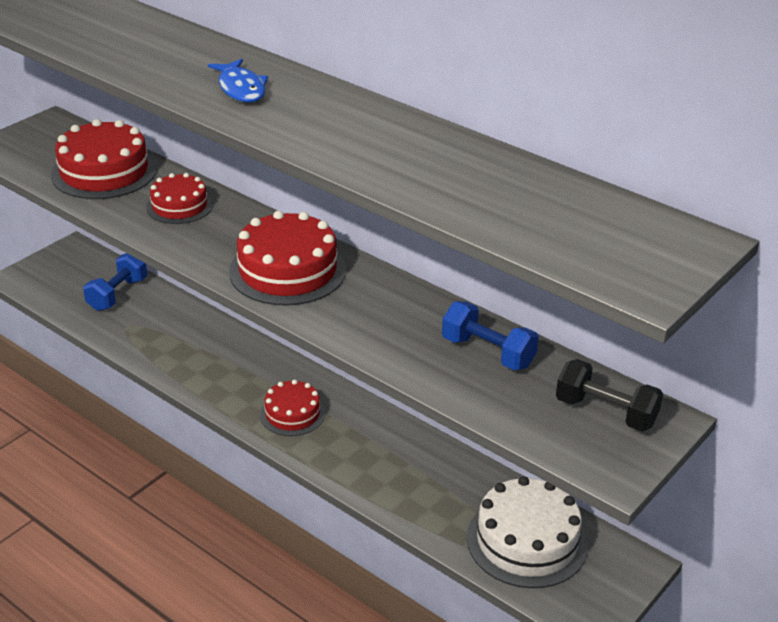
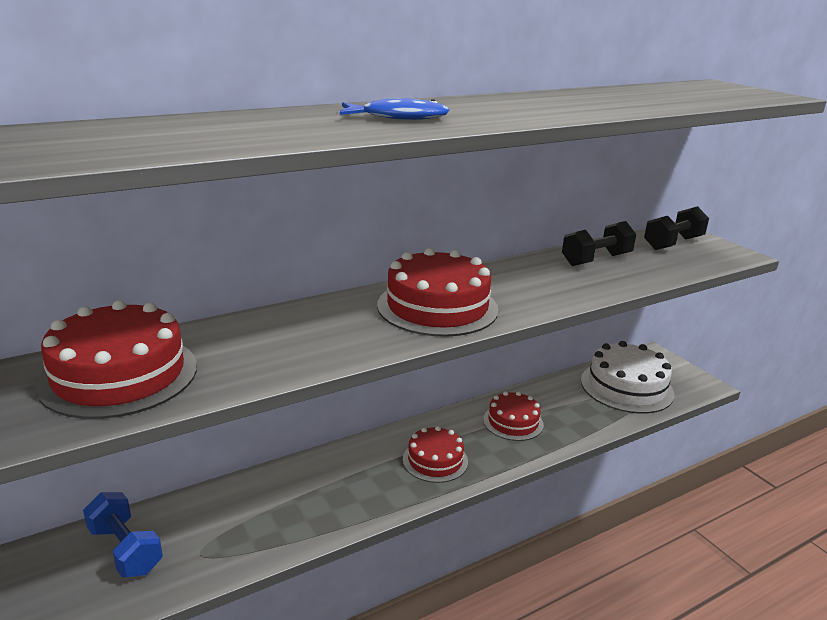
camera: 70 degrees left, 10 degrees down
(179, 206) = (261, 339): red cake -> red cake (513, 422)
(488, 352) = (596, 260): blue dumbbell -> black dumbbell

